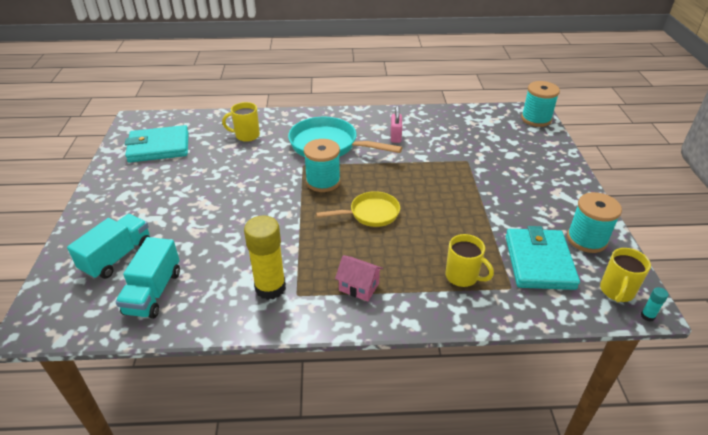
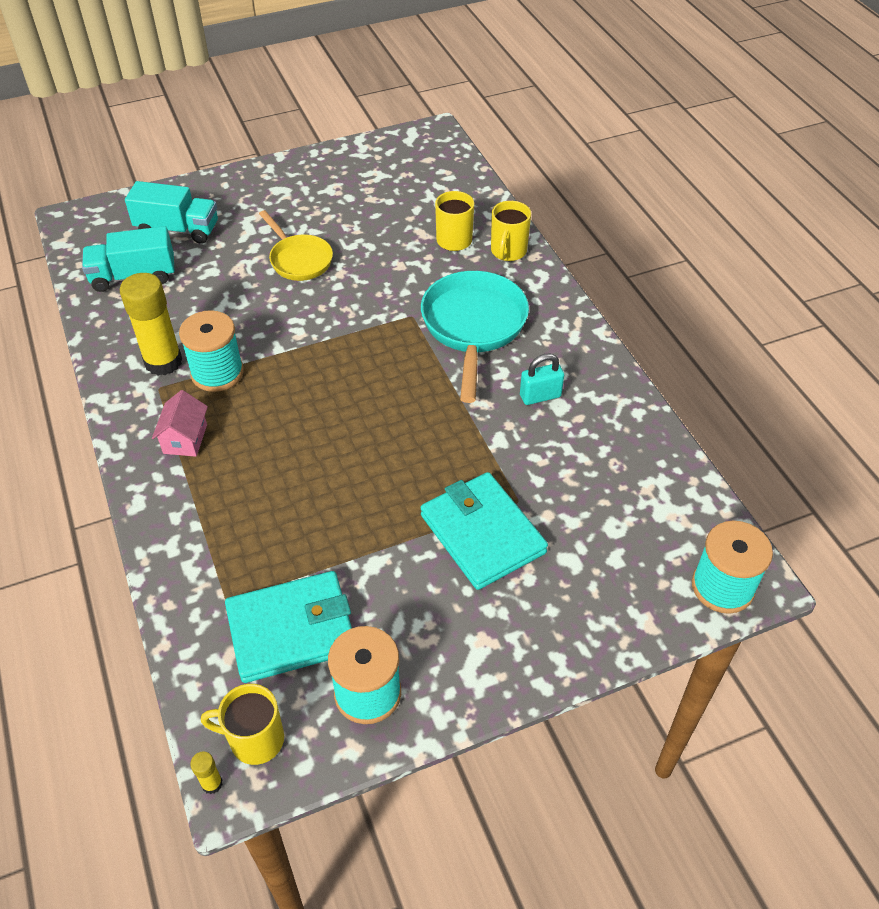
camera: 70 degrees right, 10 degrees up
(159, 147) = (385, 176): turquoise wallet -> turquoise wallet (482, 534)
(323, 182) = (381, 347): turquoise spool -> turquoise spool (217, 373)
(370, 214) = (330, 415): yellow pan -> yellow pan (299, 260)
(395, 137) = (540, 396): pink padlock -> turquoise padlock
(462, 276) = (233, 541): yellow mug -> yellow mug (508, 251)
(647, 316) = (212, 783): turquoise glue stick -> yellow glue stick

